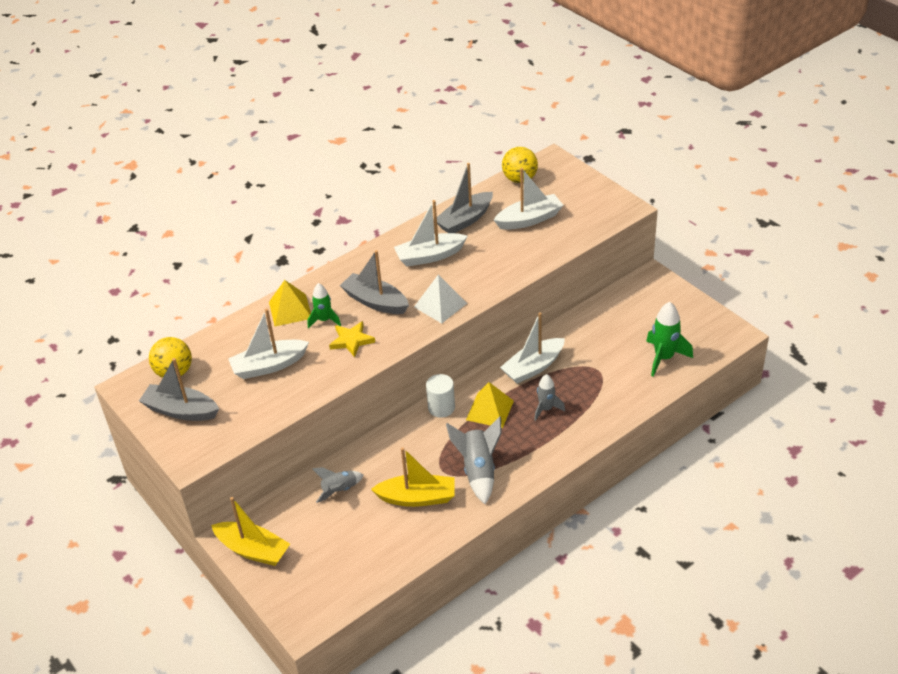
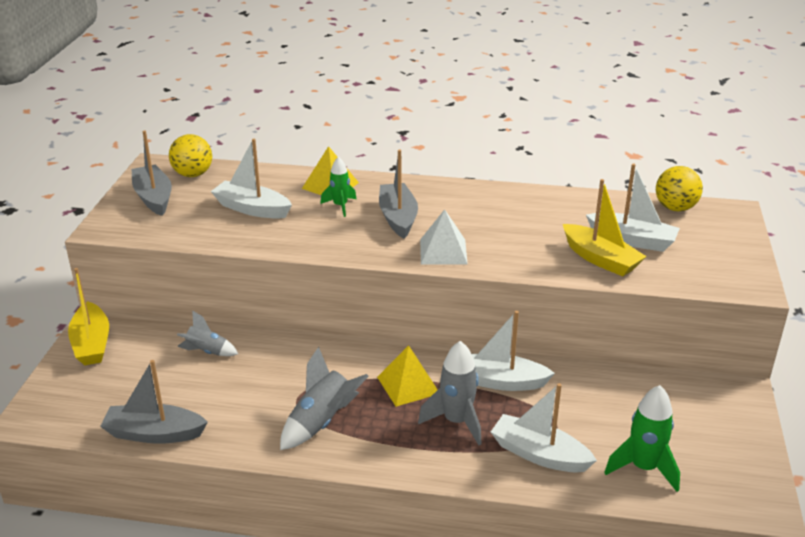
camera: 45 degrees right, 10 degrees down
(351, 341) = (334, 231): yellow star -> none
(417, 498) = (245, 402): yellow boat -> yellow boat (600, 259)
(430, 256) = (496, 215): white boat -> white boat (539, 454)
(441, 407) = (374, 354): white cylinder -> none
(465, 220) = (571, 208): grey boat -> grey boat (154, 433)
(546, 409) = (456, 421): grey rocket -> grey rocket, size x1.57

